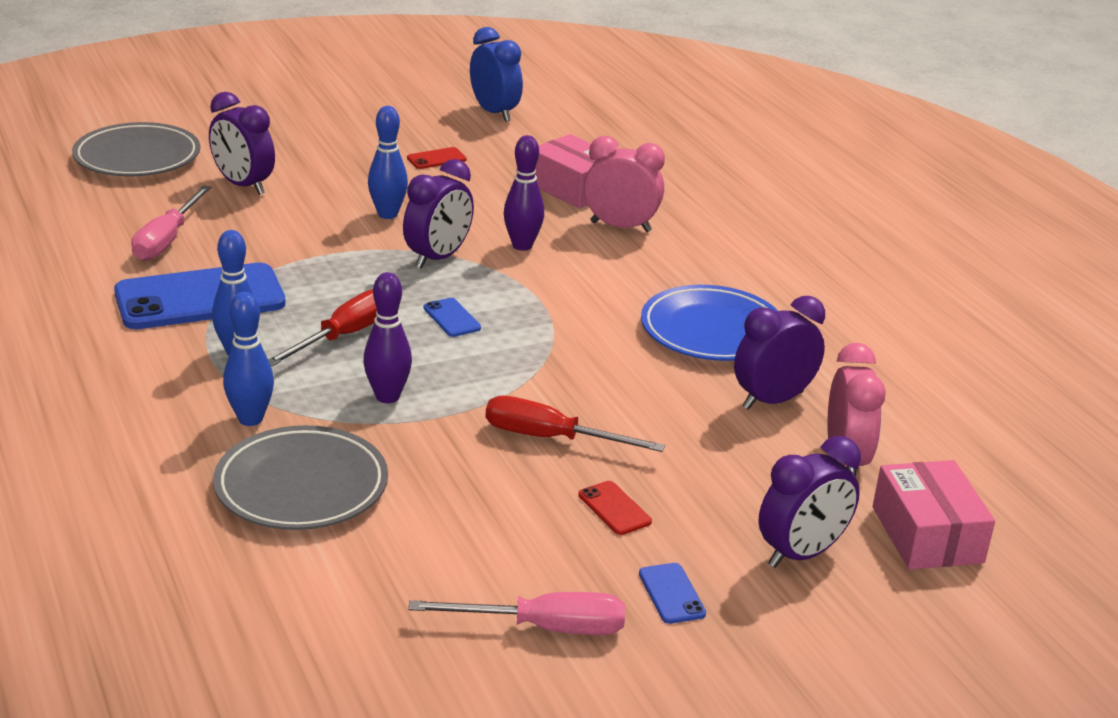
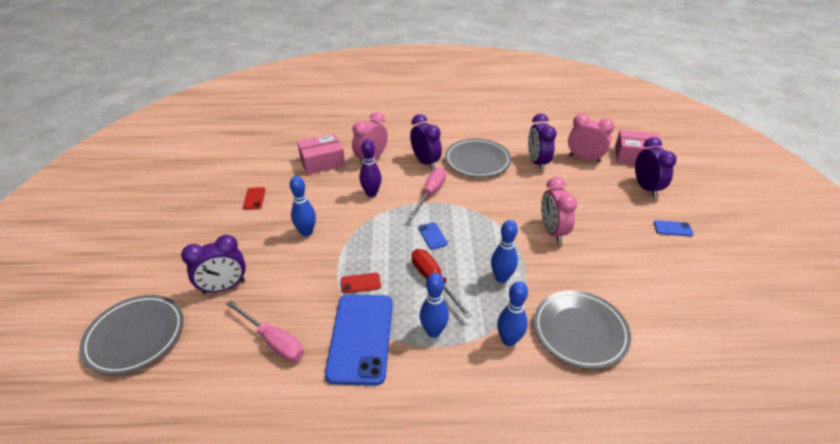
camera: 65 degrees left, 10 degrees up
(387, 397) = (501, 278): purple bowling pin -> blue bowling pin
(438, 258) = (367, 225): purple clock -> purple clock (425, 162)
(452, 318) = (432, 236): blue phone -> blue phone turned 75 degrees clockwise
(494, 113) = (217, 165): blue clock -> none
(544, 628) = (698, 272): pink screwdriver -> pink screwdriver (430, 193)
(551, 438) = (552, 231): red screwdriver -> pink clock
(614, 508) = (611, 227): red phone -> red phone (360, 283)
(712, 331) = (477, 161): blue plate -> grey plate

